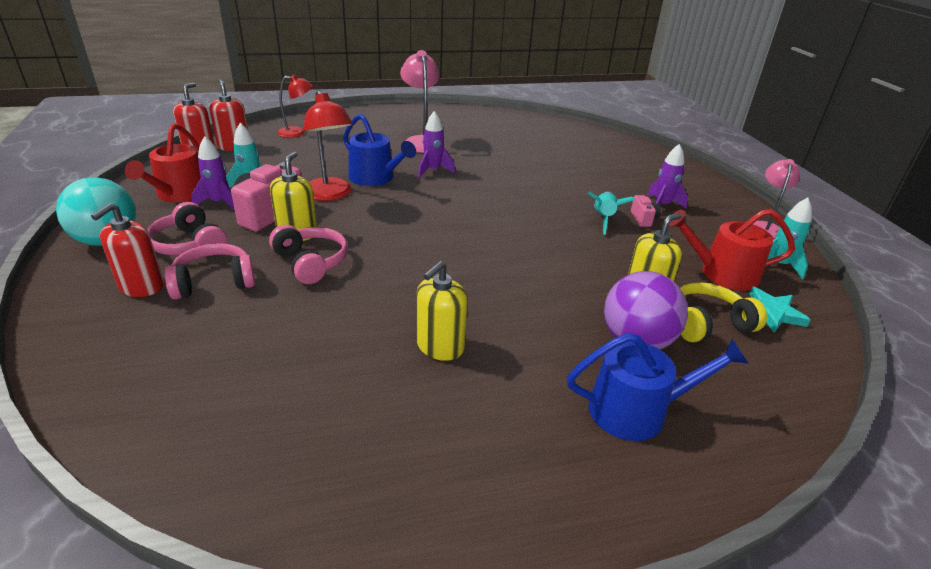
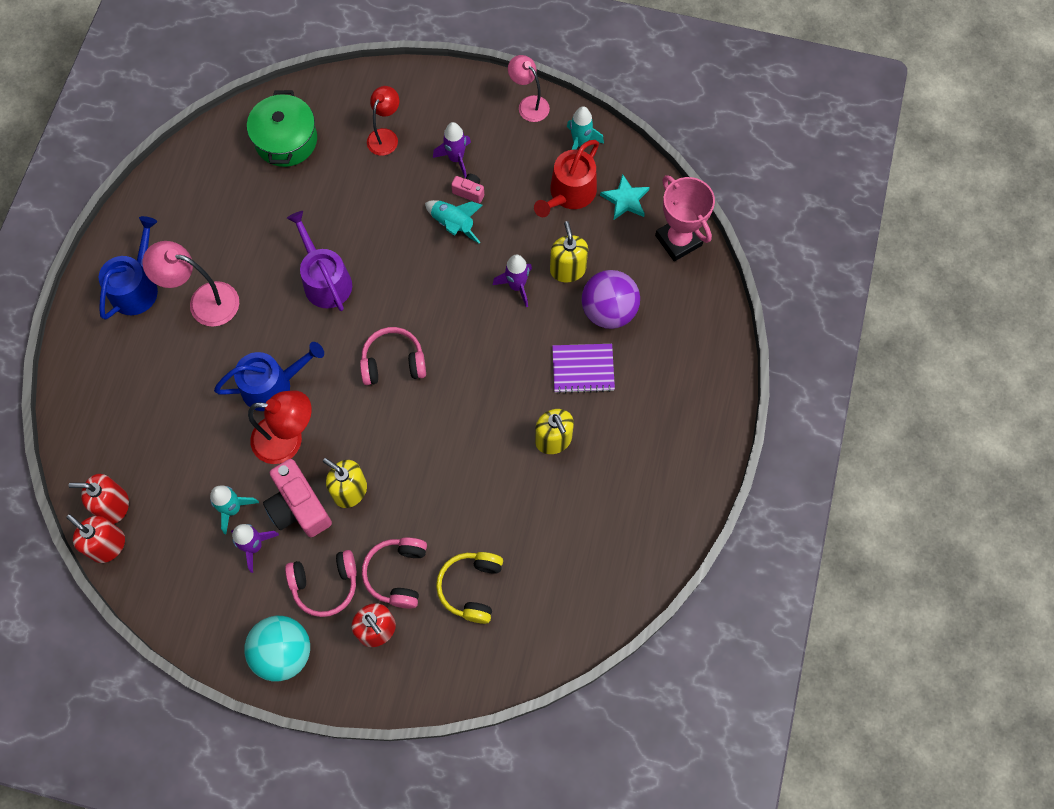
camera: 60 degrees left, 35 degrees up
(179, 194) = (215, 580): red watering can -> none
(297, 133) = (108, 427): red lamp -> red lamp (385, 136)
(311, 262) = (404, 493): pink headphones -> pink headphones (393, 362)
(433, 171) = (284, 323): purple rocket -> purple rocket (517, 286)
(486, 178) = (325, 280): none -> purple watering can
(547, 343) = (583, 369): none -> purple notebook
(576, 141) = (286, 140): none -> green pot
(637, 410) = (663, 354): blue watering can -> blue watering can (137, 287)
(708, 324) = (615, 251): yellow headphones -> yellow headphones (471, 588)
(789, 372) = (678, 240): none -> pink trophy

